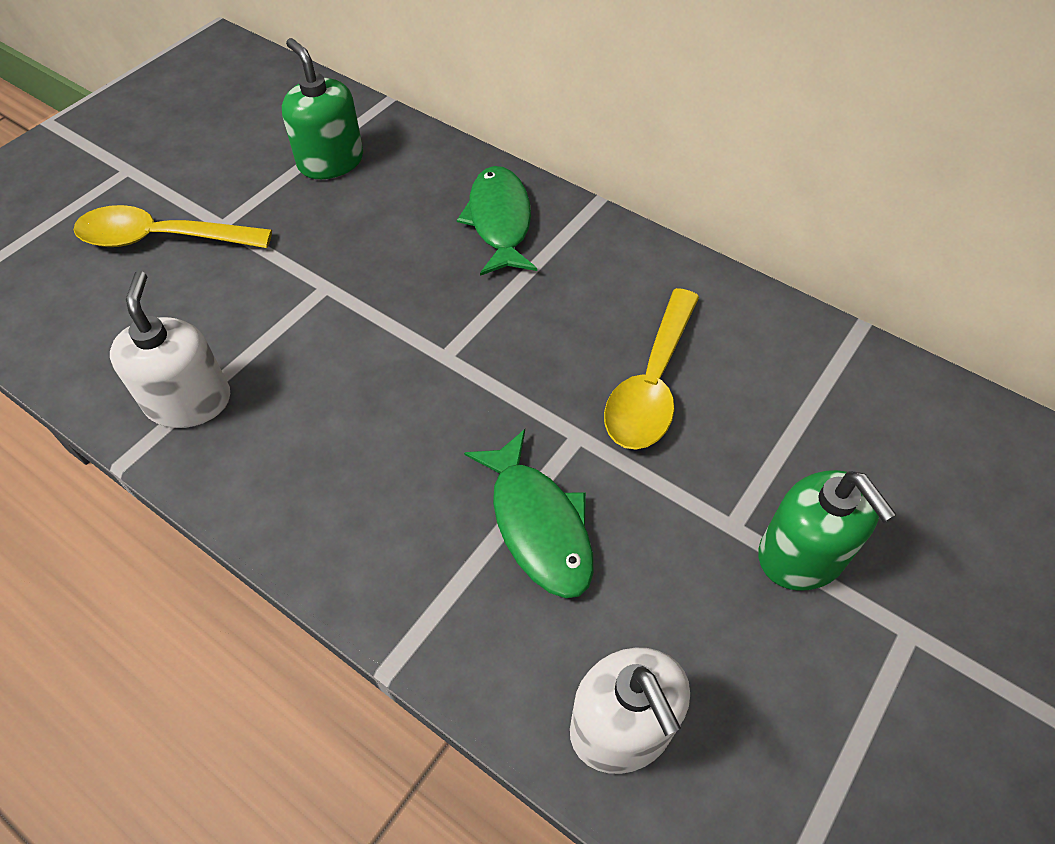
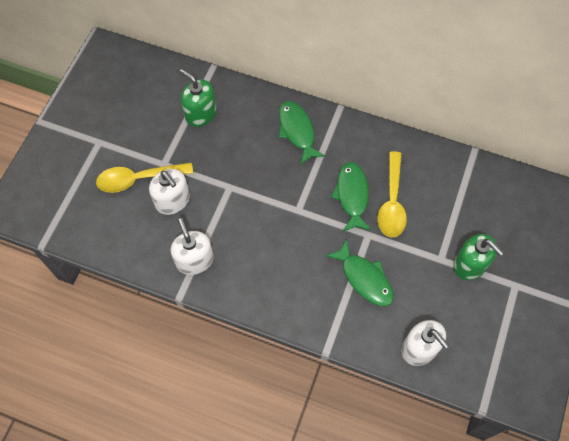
camera: 15 degrees left, 10 degrees up
(204, 287) = (172, 200): none -> white soap dispenser
(568, 353) = (352, 195): none -> green fish

